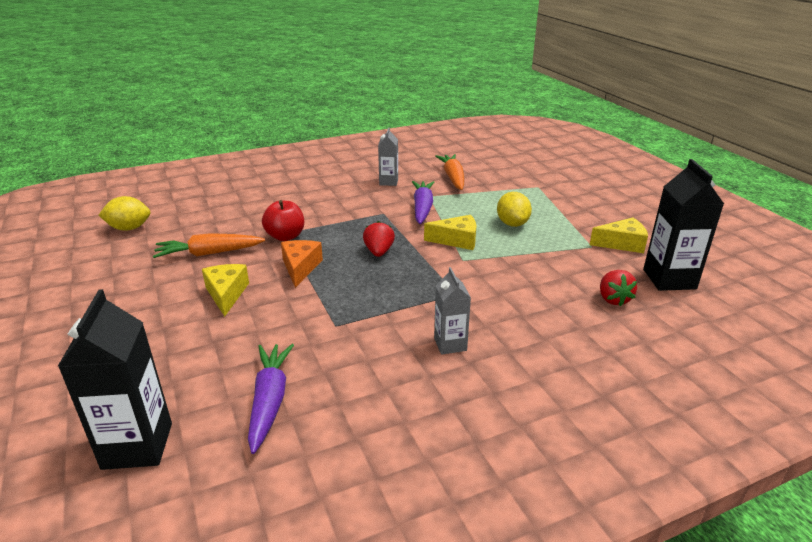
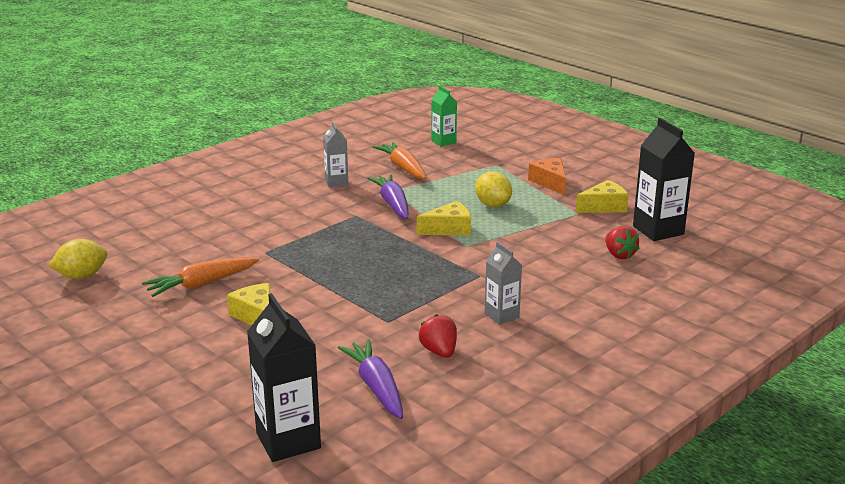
camera: 20 degrees left, 5 degrees down
(285, 236) = (270, 254): red apple -> none
(300, 268) = (312, 280): orange cheese -> orange cheese (550, 182)
(379, 252) = (379, 252): red strawberry -> red strawberry (439, 351)
(503, 160) = (443, 142): none -> green carton

